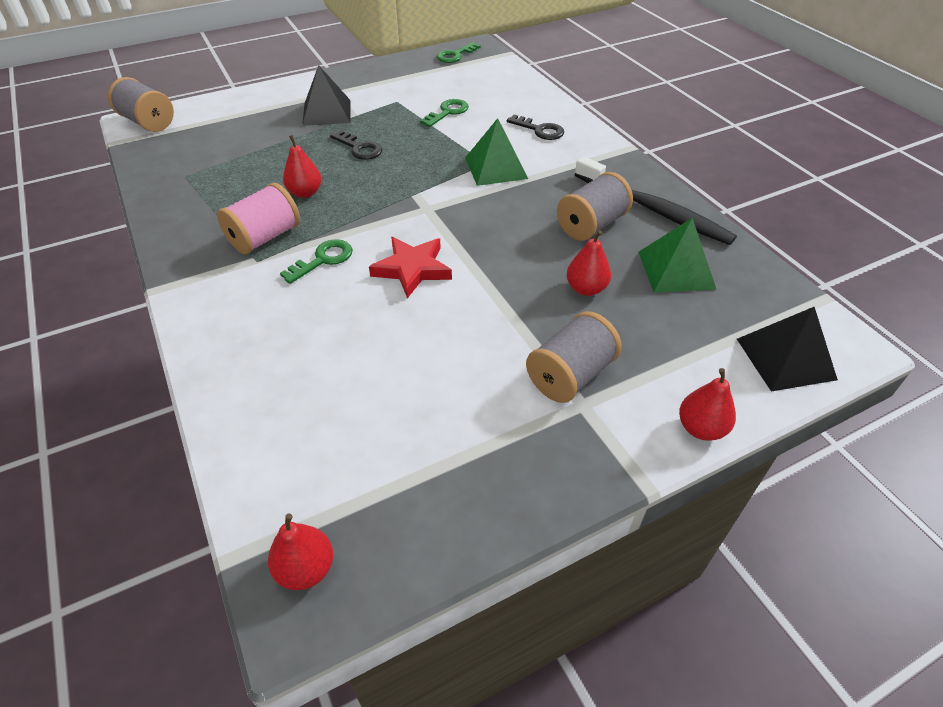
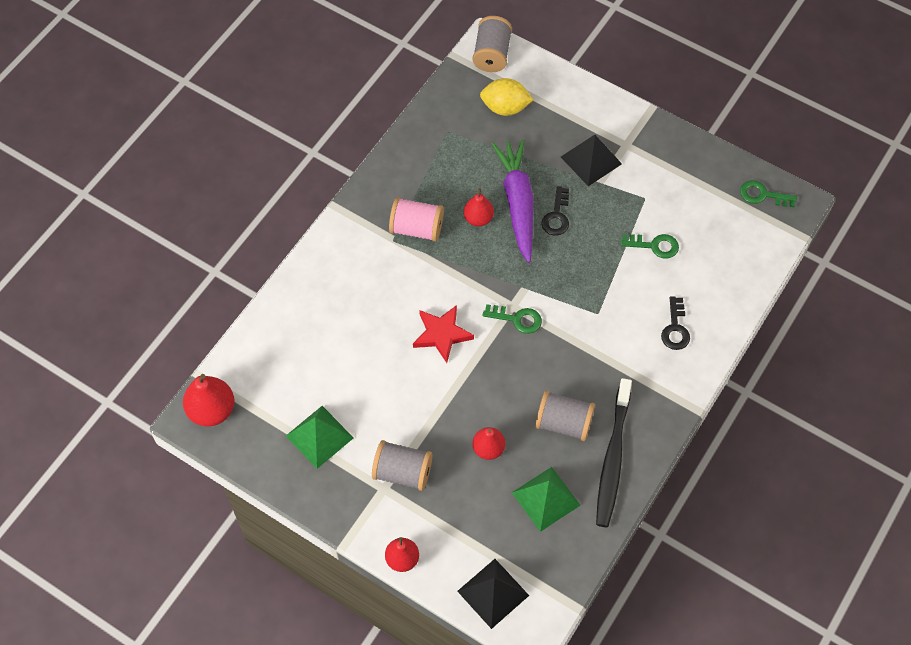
camera: 60 degrees right, 15 degrees up
(211, 135) = (505, 108): none -> yellow lemon
(306, 569) = (212, 410): red pear -> red pear, size x1.55
(318, 164) = (517, 203): none -> purple carrot
(323, 259) = (417, 277): green key -> green key (517, 319)
(496, 168) = (595, 324): green pyramid -> green pyramid (319, 437)

